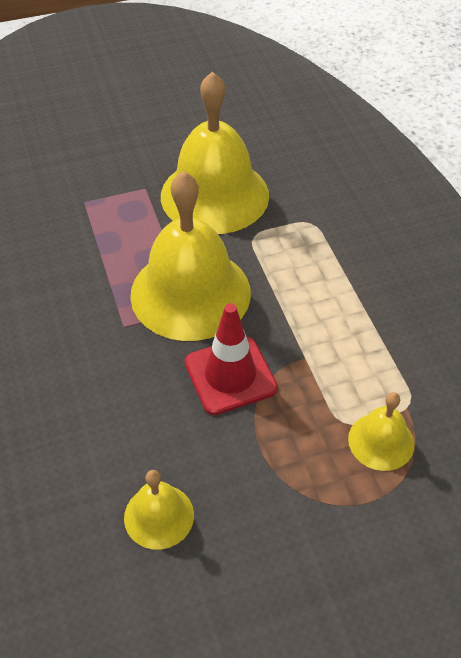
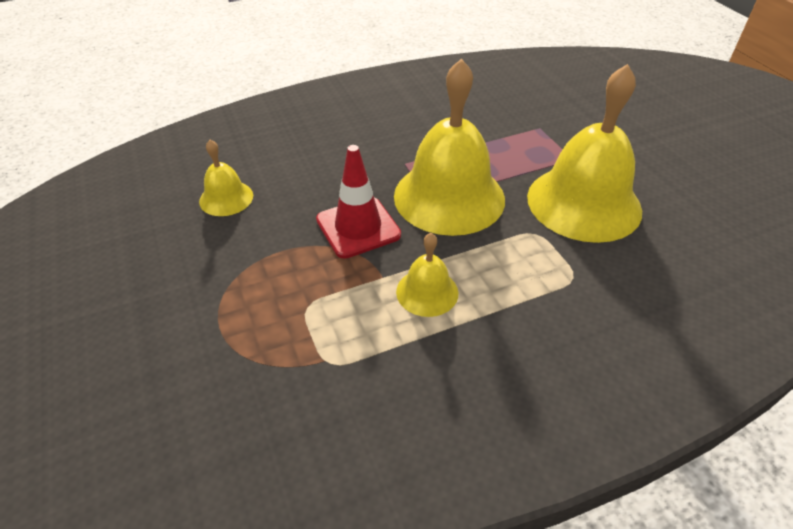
camera: 85 degrees right, 5 degrees down
(381, 441) = (283, 336): yellow bell -> yellow bell (427, 292)

